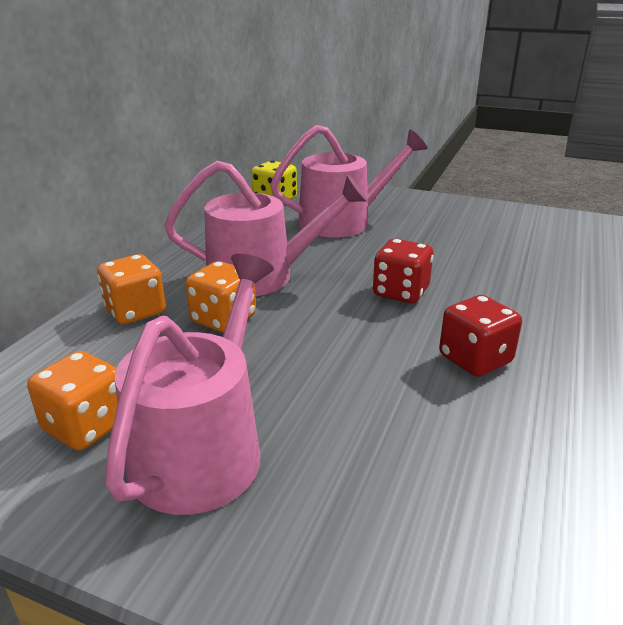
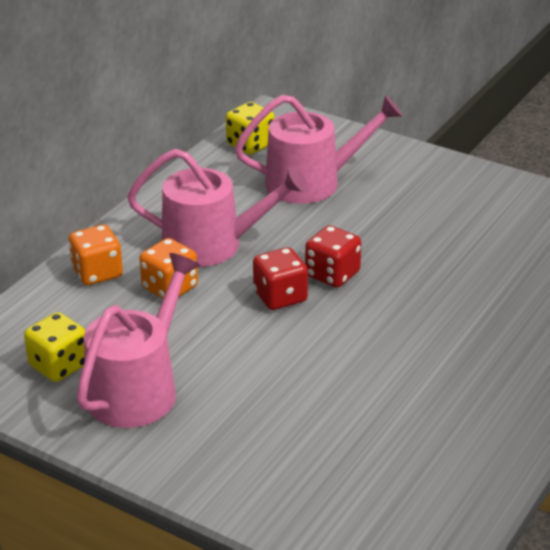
camera: 10 degrees right, 5 degrees up
(86, 426) = (59, 366): orange dice -> yellow dice
(475, 359) = (363, 344): red dice -> red dice (280, 297)

